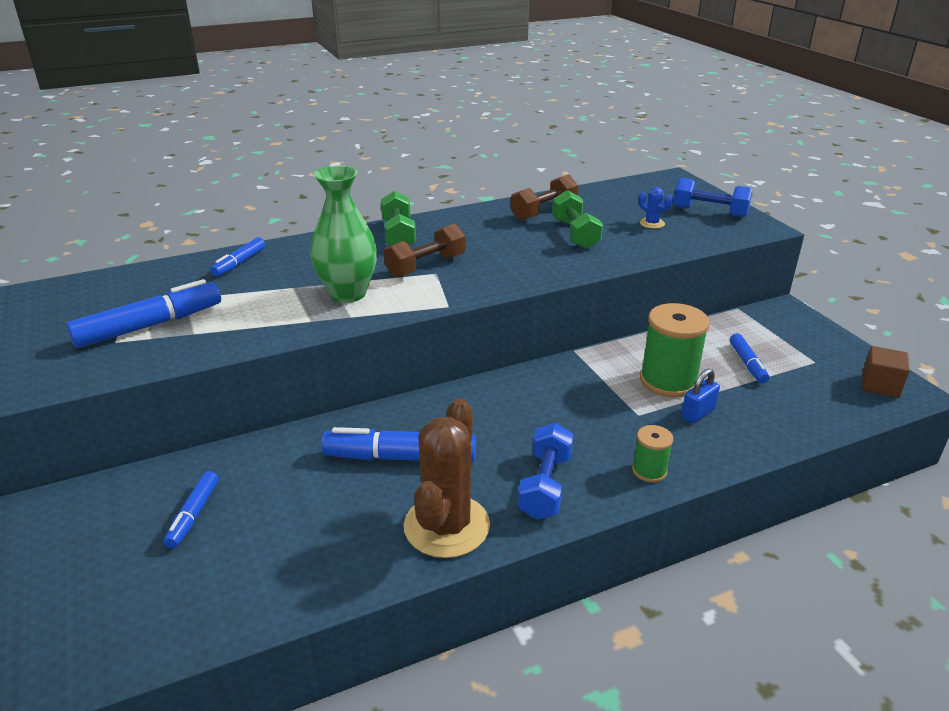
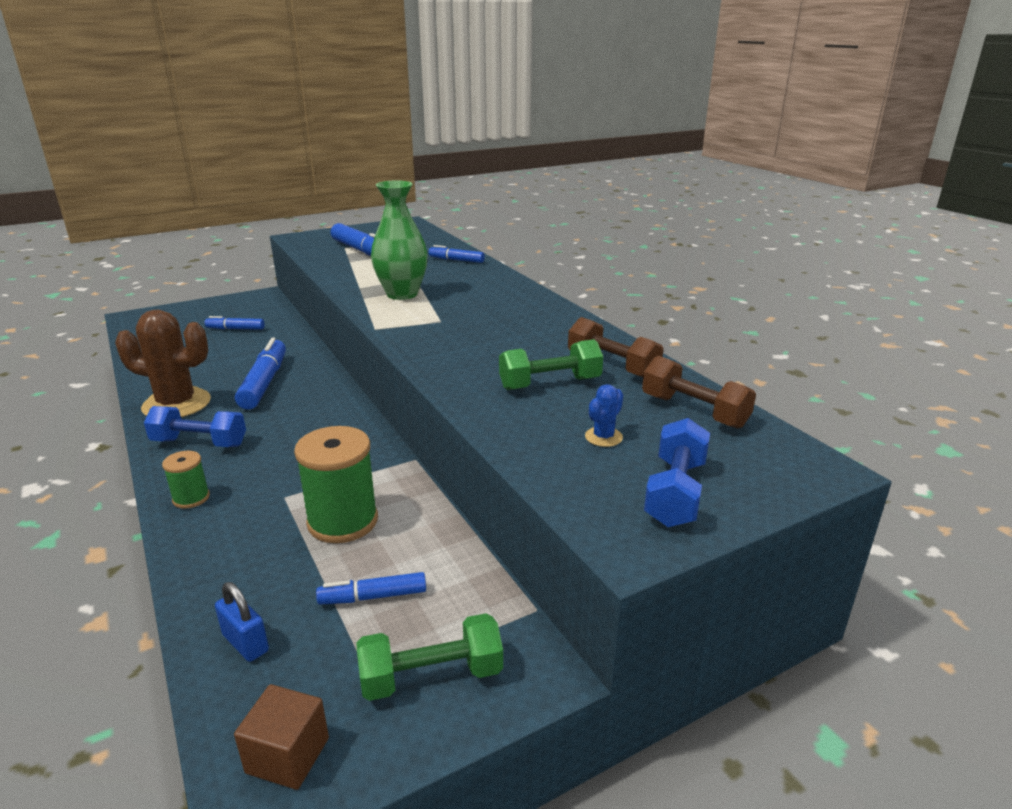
camera: 85 degrees right, 5 degrees down
(398, 235) = (522, 302): green dumbbell -> green dumbbell (431, 676)
(426, 266) = (455, 316): brown dumbbell -> brown dumbbell (694, 411)
(698, 413) = (273, 539): blue padlock -> blue padlock (245, 643)

